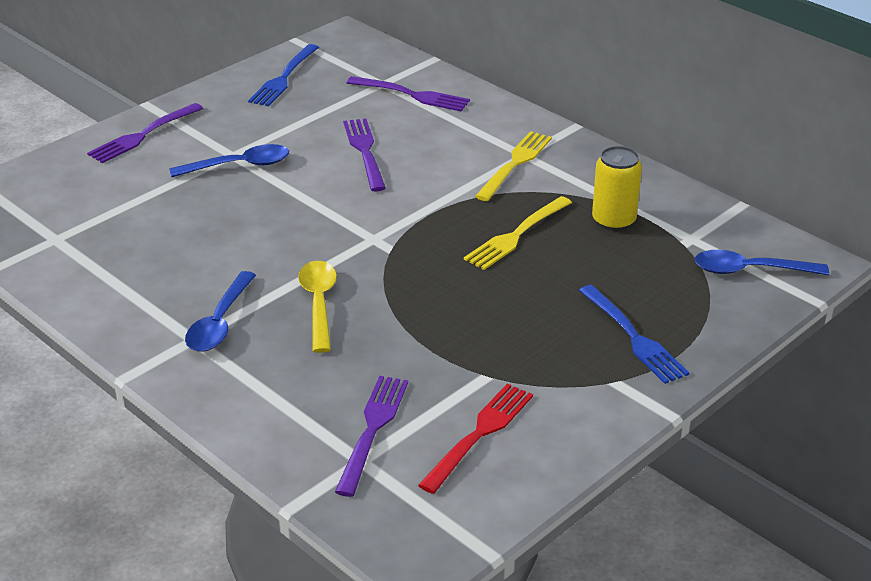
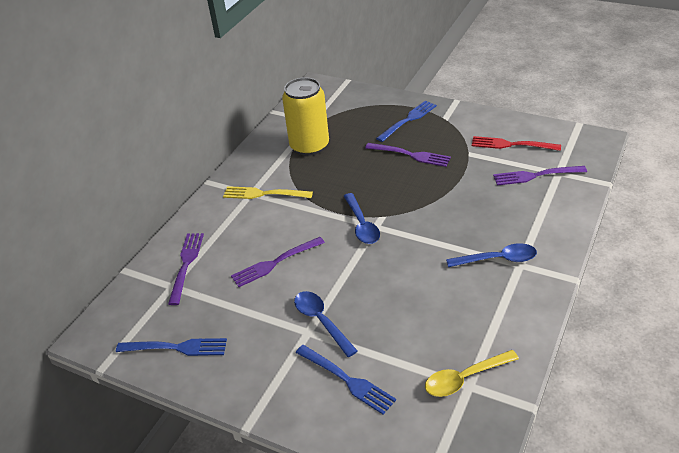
camera: 105 degrees left, 5 degrees up
(142, 166) = (347, 380): none -> blue fork
(143, 135) = (300, 402): purple fork -> purple fork (410, 155)
(319, 304) = (453, 226): yellow spoon -> yellow spoon (465, 378)
(516, 235) = (341, 174): yellow fork -> none
(613, 221) = (309, 146): yellow can -> yellow can, size x1.57
(750, 270) = (332, 99): blue spoon -> blue spoon (361, 225)

